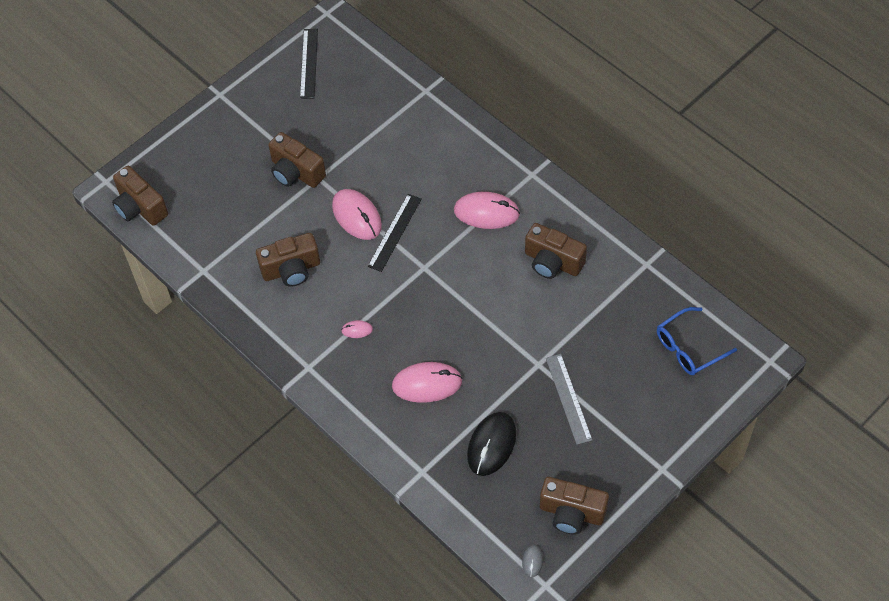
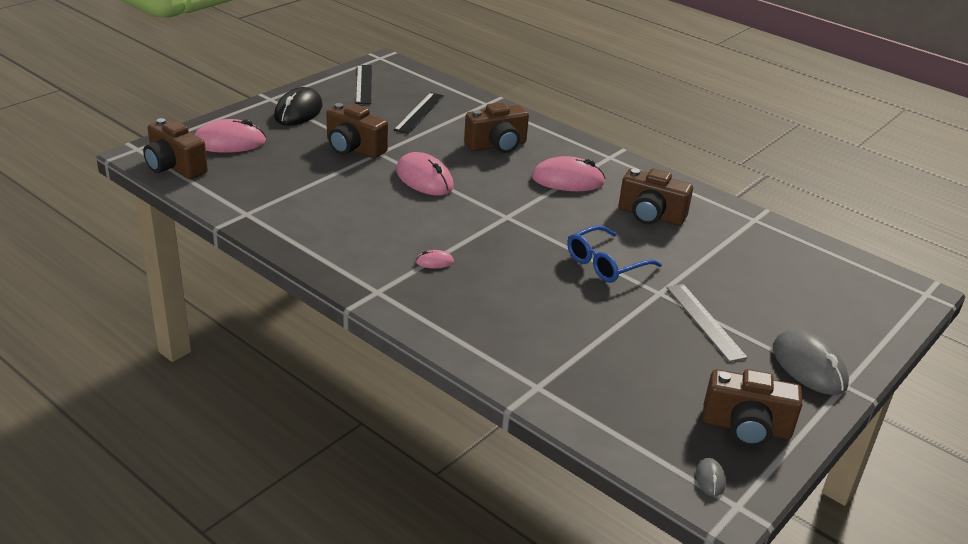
camera: 10 degrees left, 25 degrees down
(291, 269) = (352, 215): brown camera -> brown camera (497, 146)
(394, 232) = (468, 191): black ruler -> black ruler (419, 112)
(427, 384) = (527, 307): pink mouse -> pink mouse (229, 142)
(491, 445) = (622, 361): black mouse -> black mouse (298, 111)
(639, 449) = (809, 366): none -> grey mouse
(689, 348) = (829, 282): blue glasses -> blue glasses (606, 264)

